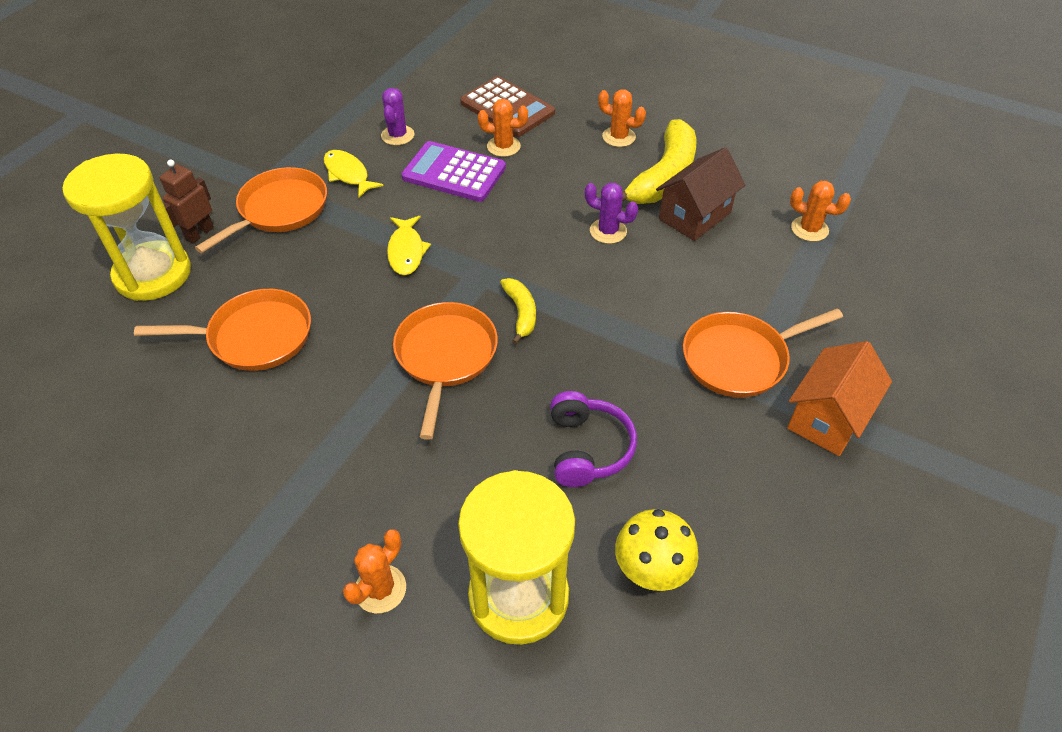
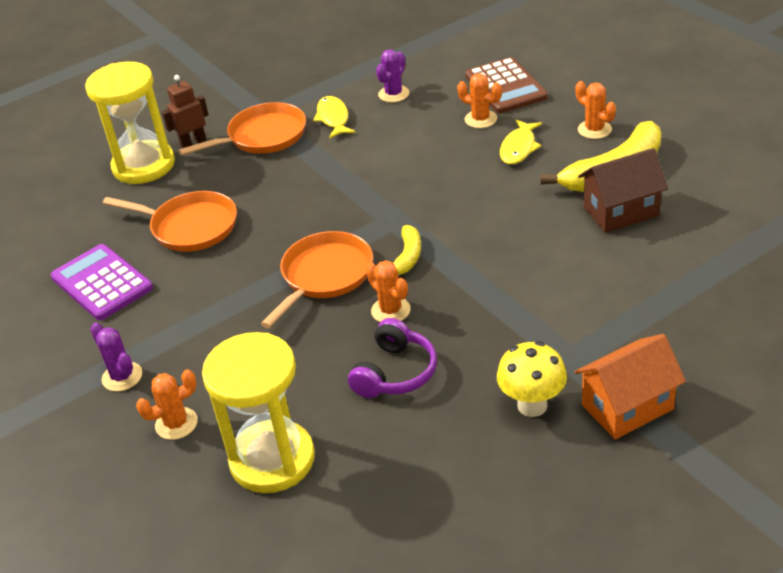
camera: 30 degrees right, 10 degrees down
(406, 251) = (343, 188): yellow fish -> yellow fish (519, 148)
(454, 173) = (422, 133): purple calculator -> purple calculator (102, 283)
(608, 231) = (529, 208): purple cactus -> purple cactus (122, 377)
(650, 573) = (385, 476): yellow mushroom -> yellow mushroom (532, 405)
(739, 358) = (578, 339): orange pan -> none
(809, 229) = (730, 246): orange cactus -> orange cactus (390, 310)

